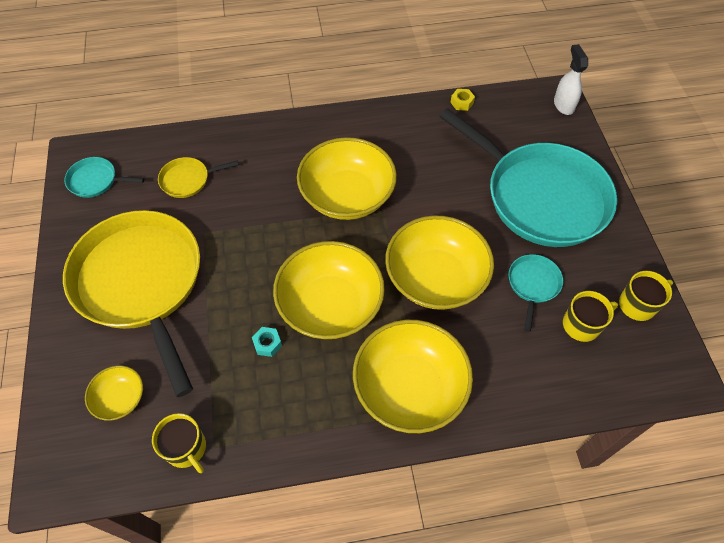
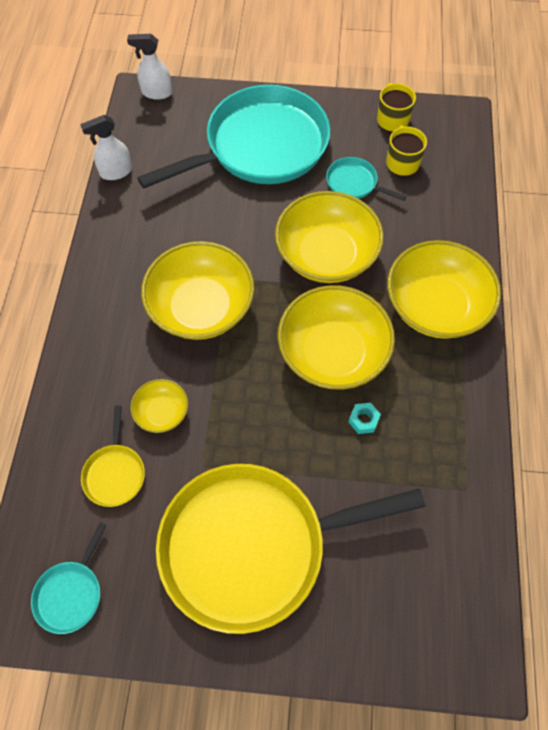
camera: 75 degrees left, 5 degrees up
(120, 398) = (396, 582): yellow bowl -> yellow bowl (162, 412)
(186, 448) = (463, 517): yellow mug -> none
(462, 103) = (116, 172): yellow nut -> white spray bottle

